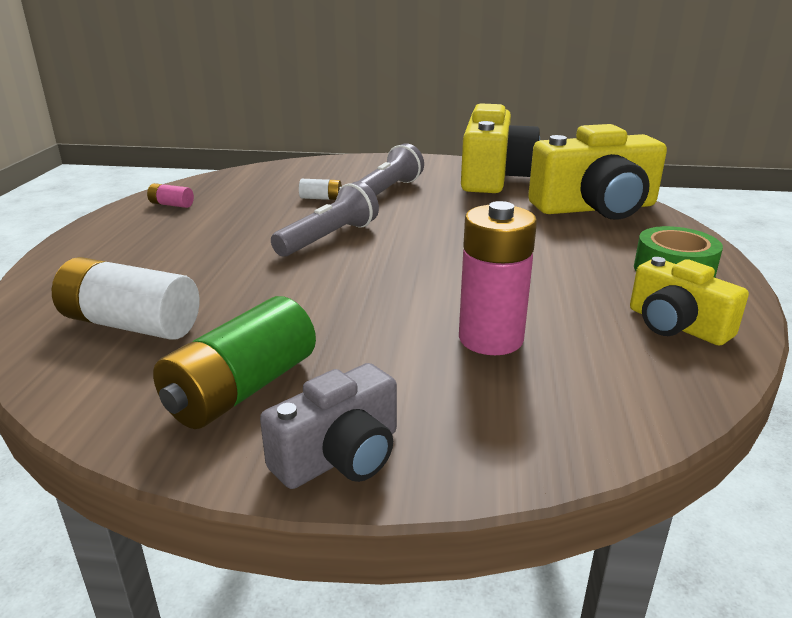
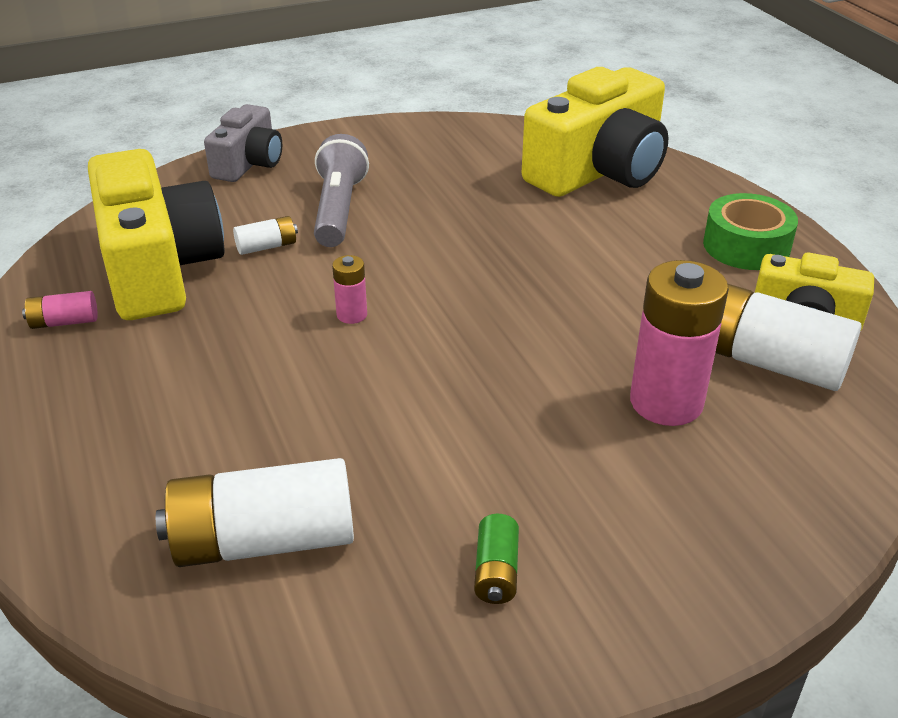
camera: 30 degrees left, 10 degrees up
(241, 389) = (496, 572): green battery -> green battery, size x0.47
(328, 238) = (352, 315): grey flashlight -> pink battery
(340, 456) = (671, 603): grey camera -> grey camera (249, 163)
(493, 177) = (443, 147): yellow camera -> yellow camera (159, 268)
(610, 340) = (767, 361): none -> white battery

